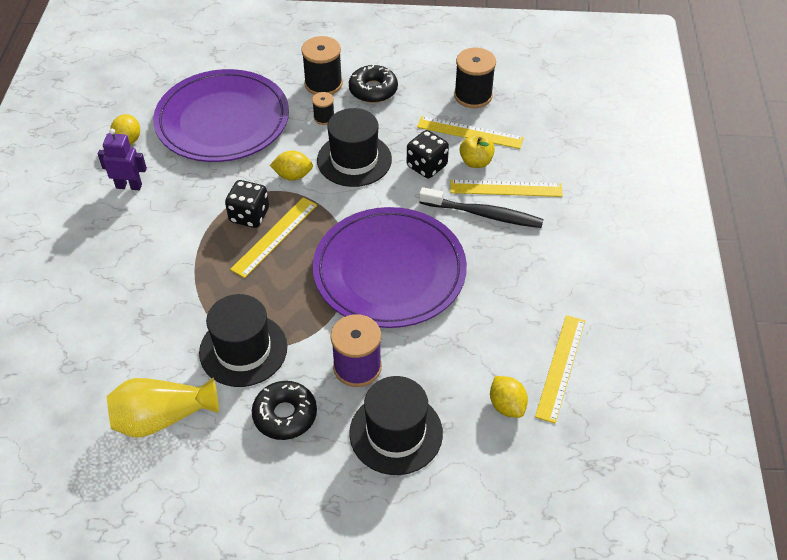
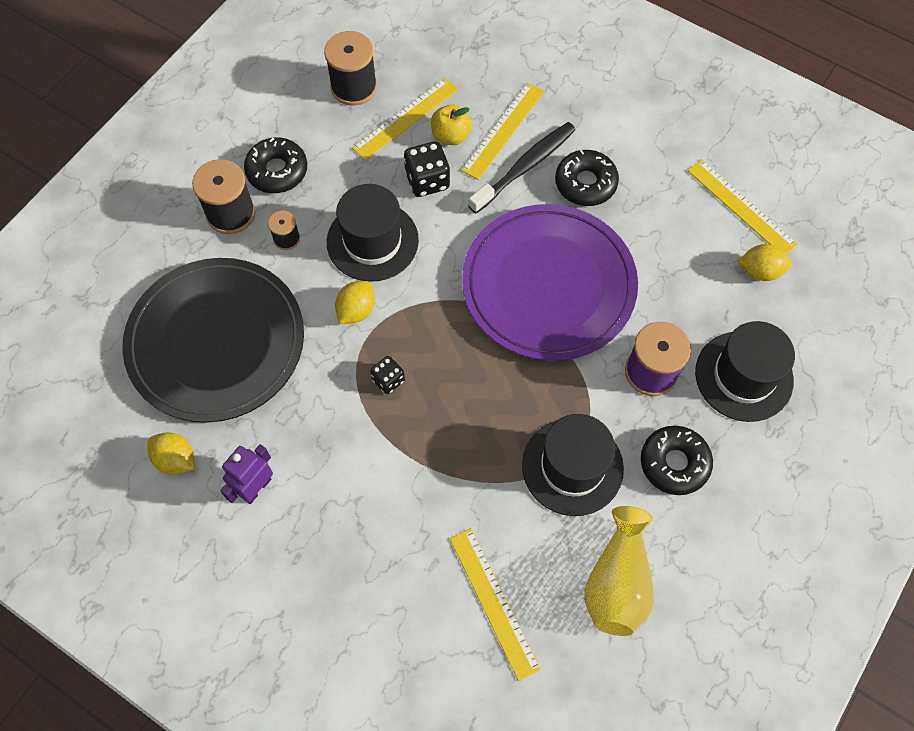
camera: 60 degrees left, 15 degrees up
(222, 121) = (216, 342): purple plate -> black plate
(249, 216) = (388, 380): black dice -> black dice, size x0.62
(274, 236) = (435, 368): yellow ruler -> yellow ruler (493, 602)
(499, 256) = (585, 183): none -> black donut

